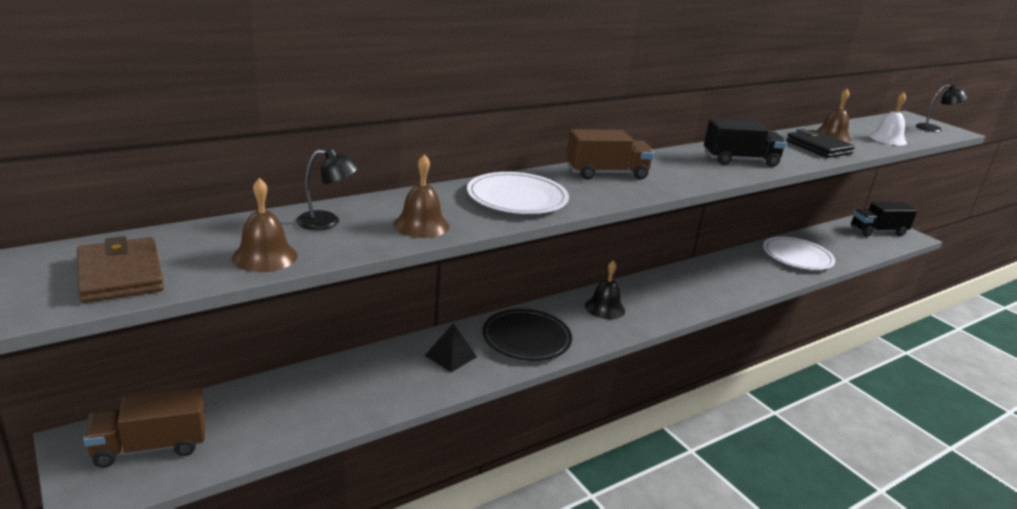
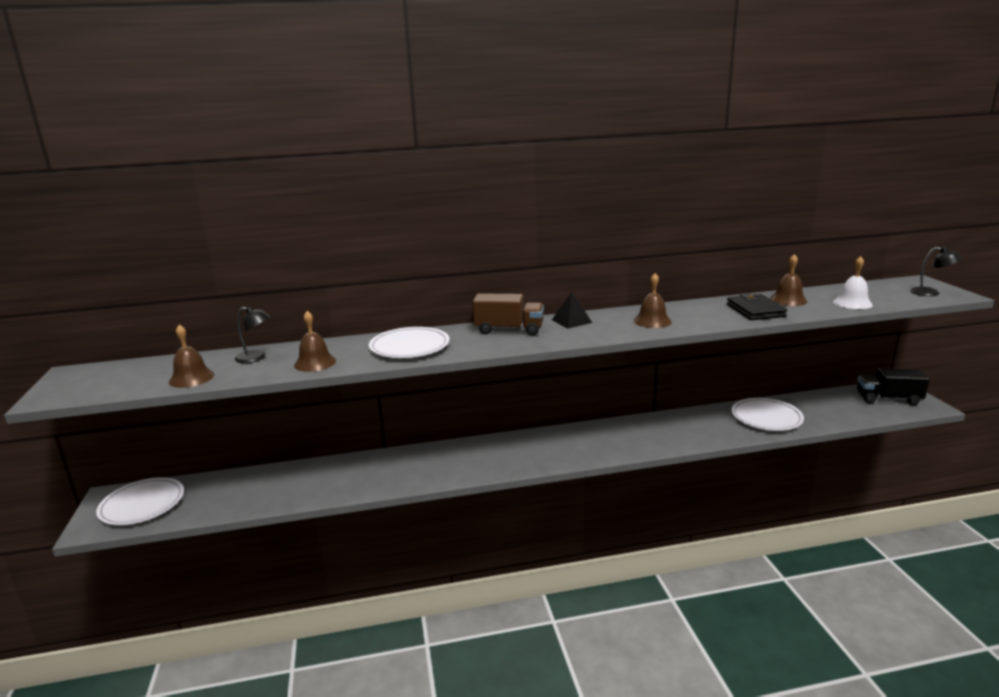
camera: 25 degrees right, 5 degrees down
(120, 275) = (101, 384): brown wallet -> none
(151, 447) = (142, 505): brown truck -> white plate
(451, 356) = (376, 470): black pyramid -> black pyramid (571, 321)
(526, 338) = (445, 464): black plate -> none
(604, 308) = (531, 446): black bell -> none
(740, 160) = (652, 321): black truck -> brown bell

